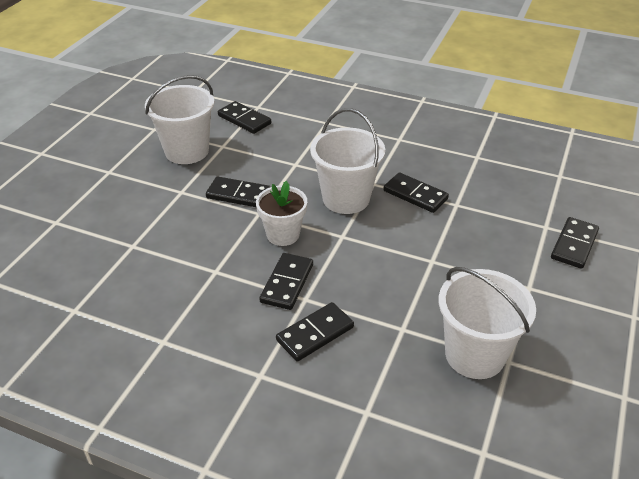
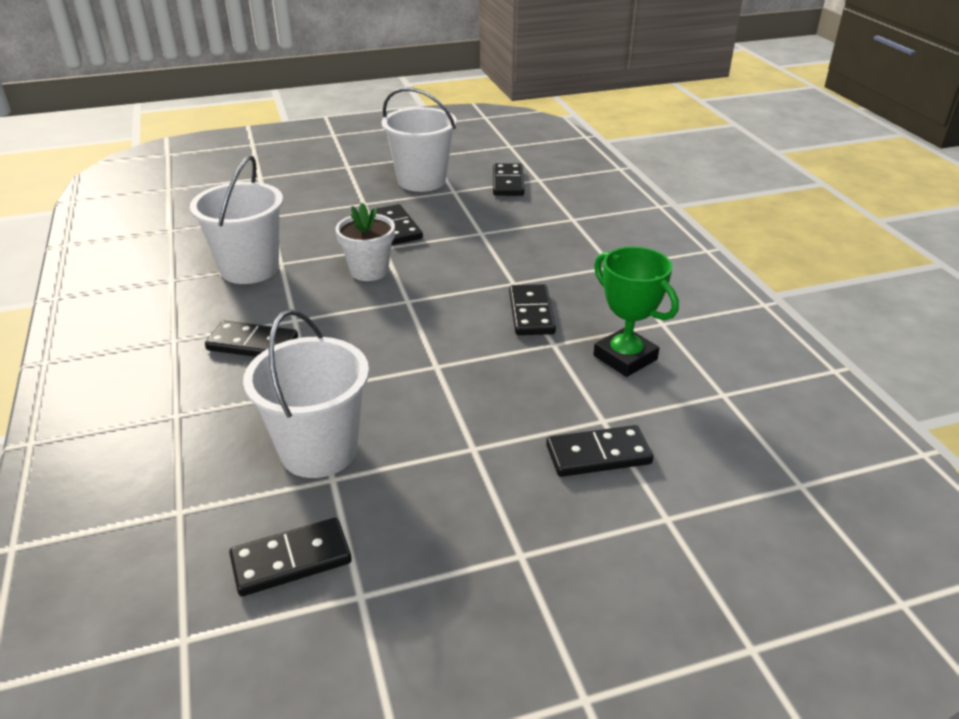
camera: 50 degrees right, 5 degrees down
(287, 283) = (304, 301): black domino -> black domino (291, 560)
(346, 198) = (467, 279): white bucket -> white bucket (249, 269)
(496, 187) = (625, 358): none -> green trophy

